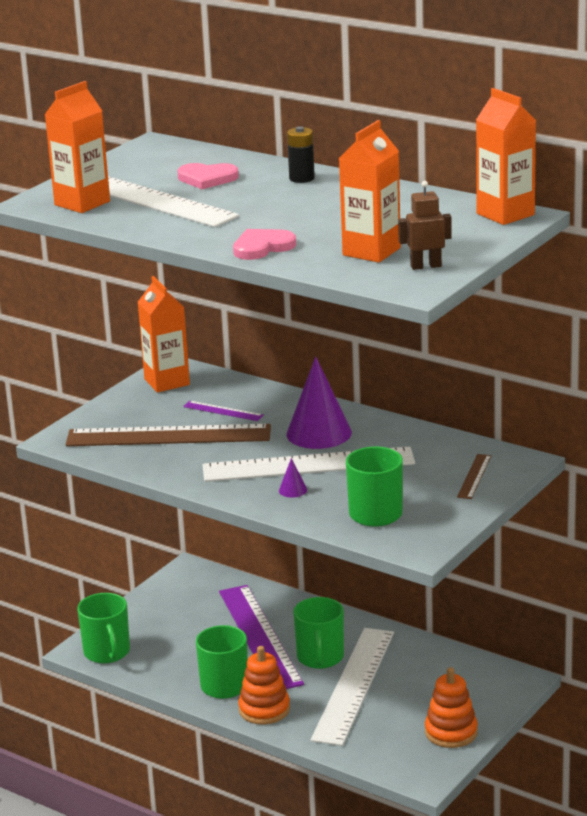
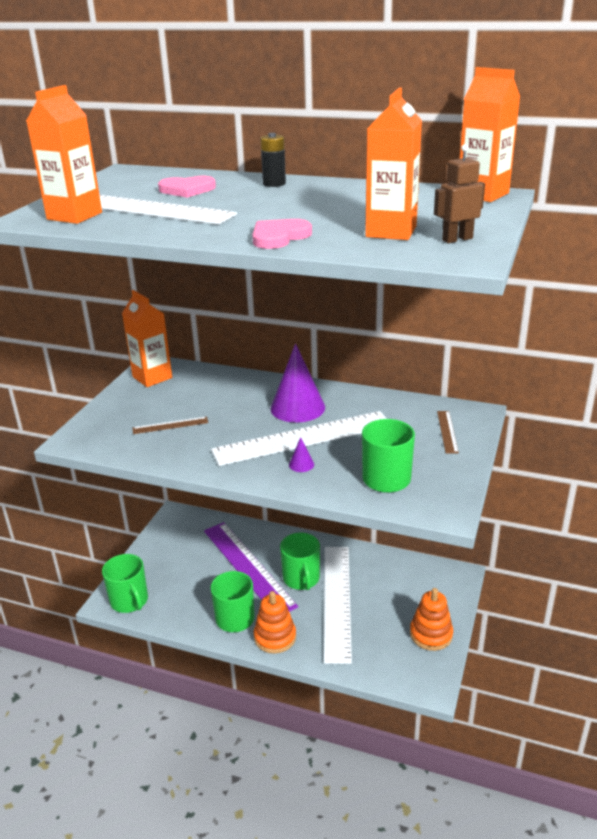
camera: 15 degrees left, 5 degrees up
(168, 436) = (170, 425): brown ruler -> brown ruler, size x0.42
(223, 411) = (208, 397): purple ruler -> none

